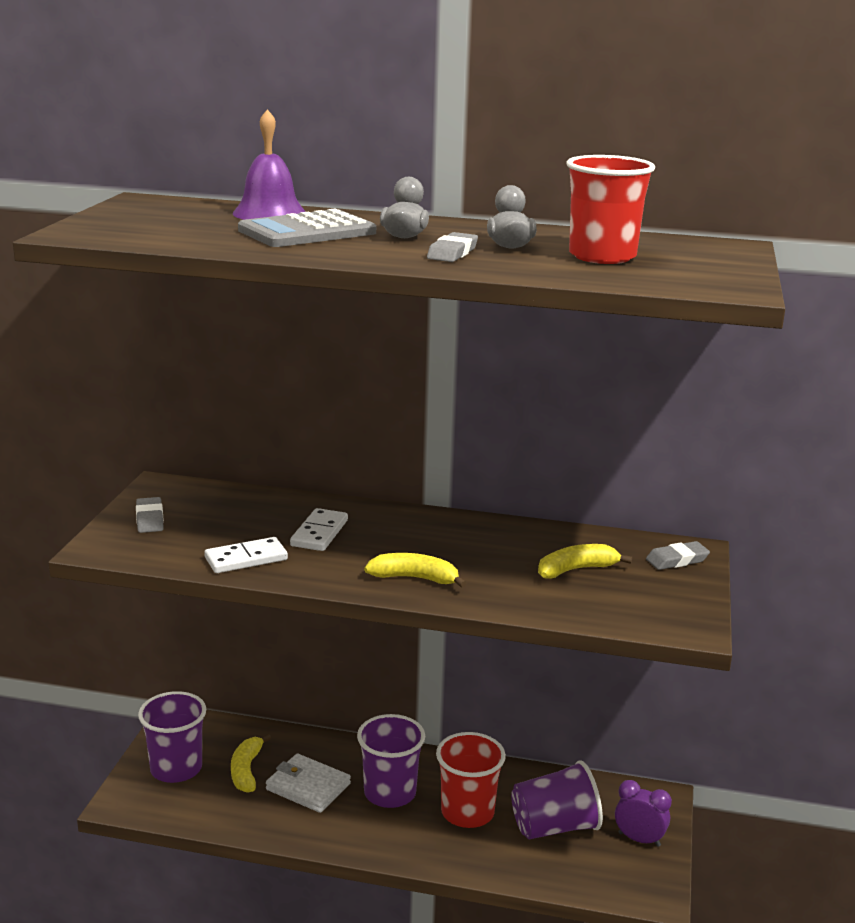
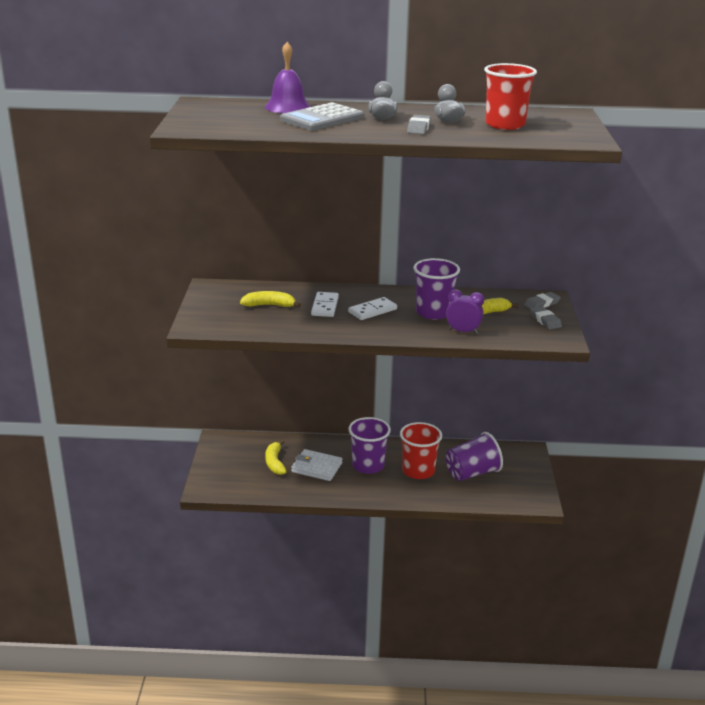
camera: 10 degrees left, 5 degrees up
(149, 519) = (215, 307): grey eraser -> grey eraser (545, 320)
(176, 768) = (230, 466): purple cup -> purple cup (433, 312)
(246, 559) = (288, 325): white domino -> white domino (372, 311)
(415, 578) = (395, 327): yellow banana -> yellow banana (269, 305)
(639, 839) = (523, 474): purple clock -> purple clock (463, 331)

